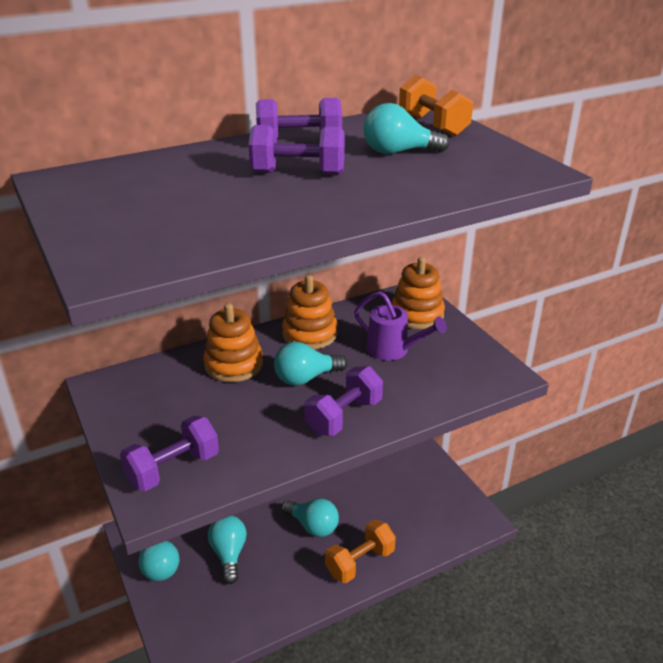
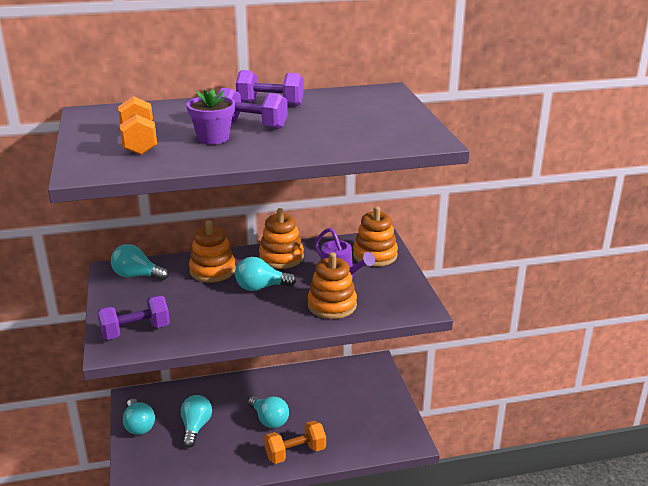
camera: 15 degrees right, 5 degrees down
(260, 197) = (213, 138): none -> purple flower pot
(344, 416) = (275, 317): purple dumbbell -> none
(398, 152) = (337, 117): turquoise light bulb -> turquoise light bulb (137, 276)
(403, 388) = (332, 305): none -> orange stacking toy
(433, 126) = (382, 101): orange dumbbell -> orange dumbbell (139, 142)

